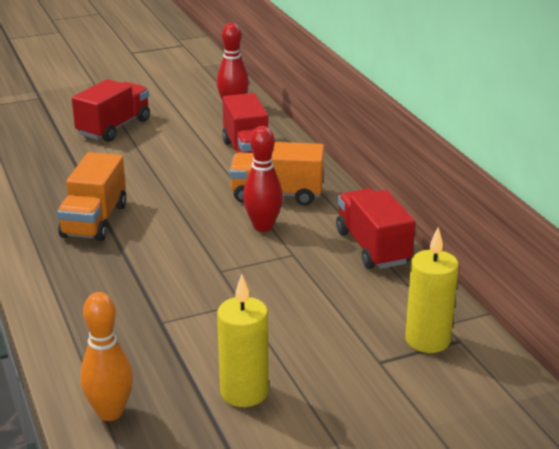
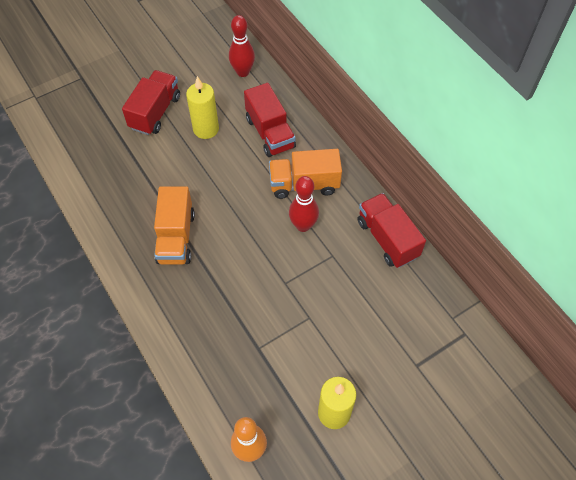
camera: 10 degrees left, 30 degrees up
(427, 340) = (444, 337): yellow candle -> yellow candle (206, 129)

